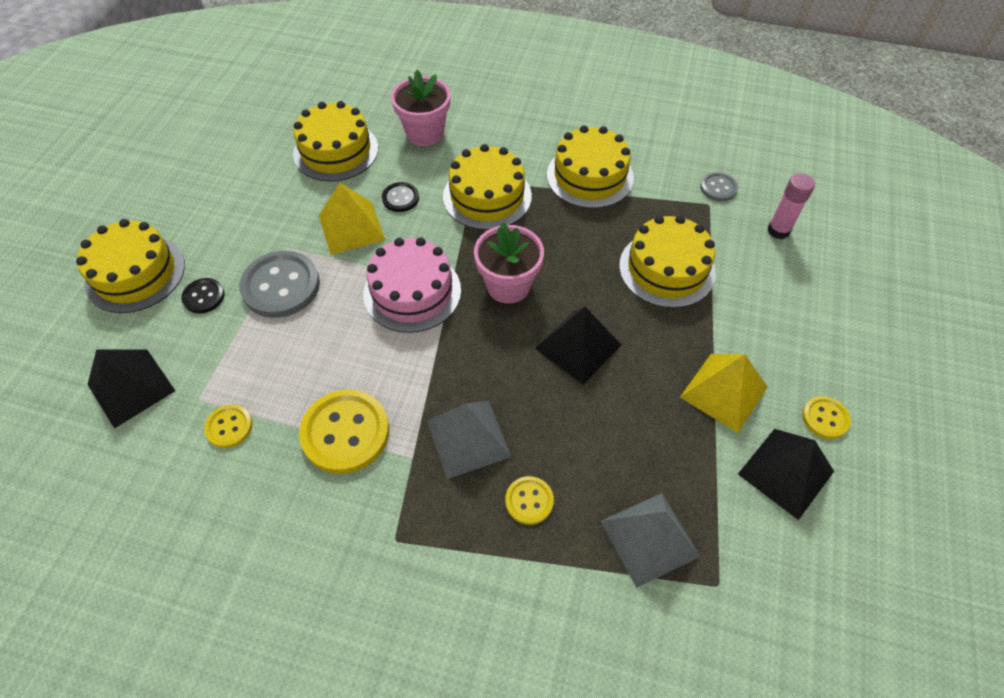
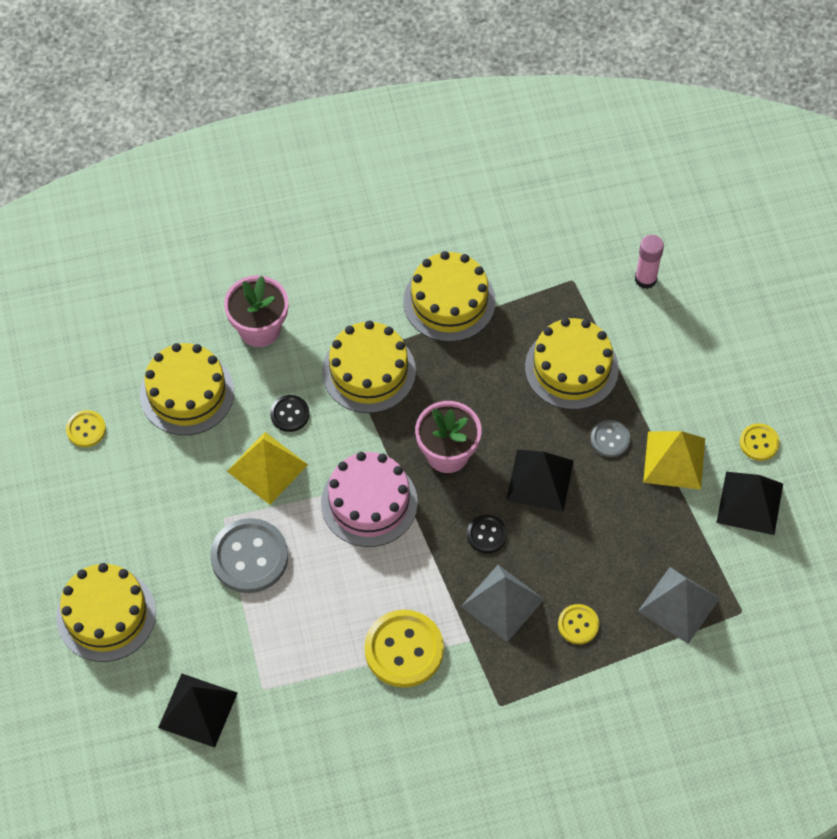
camera: 30 degrees left, 5 degrees up
(204, 297) = (188, 602): black button -> black button (486, 534)
(229, 427) = (308, 696): yellow button -> yellow button (86, 429)
(718, 188) = (572, 257): grey button -> grey button (610, 439)

